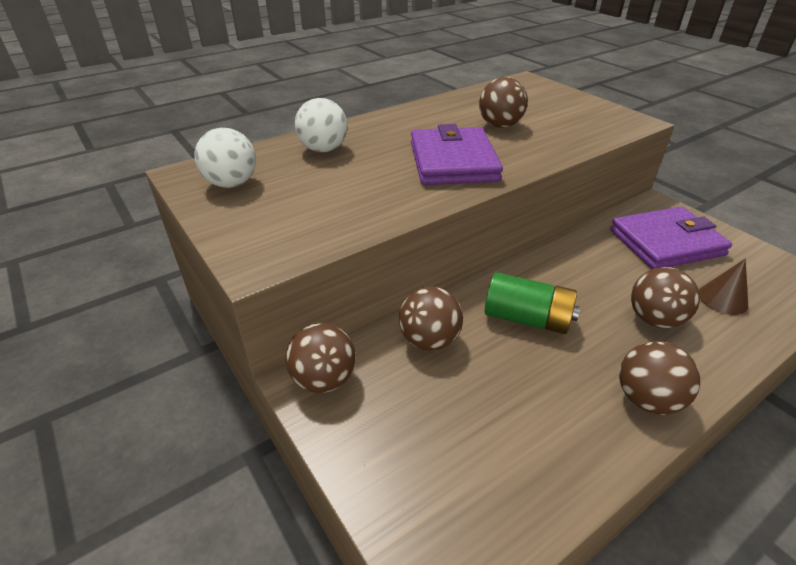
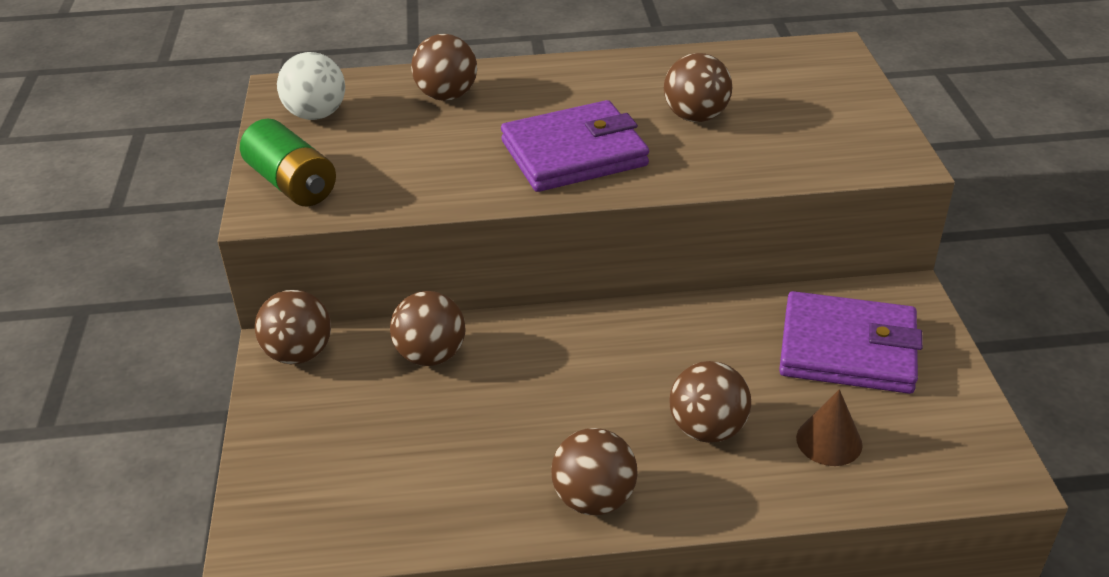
camera: 30 degrees right, 0 degrees up
(323, 149) = (447, 96): white ball -> brown ball
(453, 162) = (574, 153): purple wallet -> purple wallet turned 45 degrees clockwise
(527, 319) = (557, 373): green battery -> green battery (292, 184)

